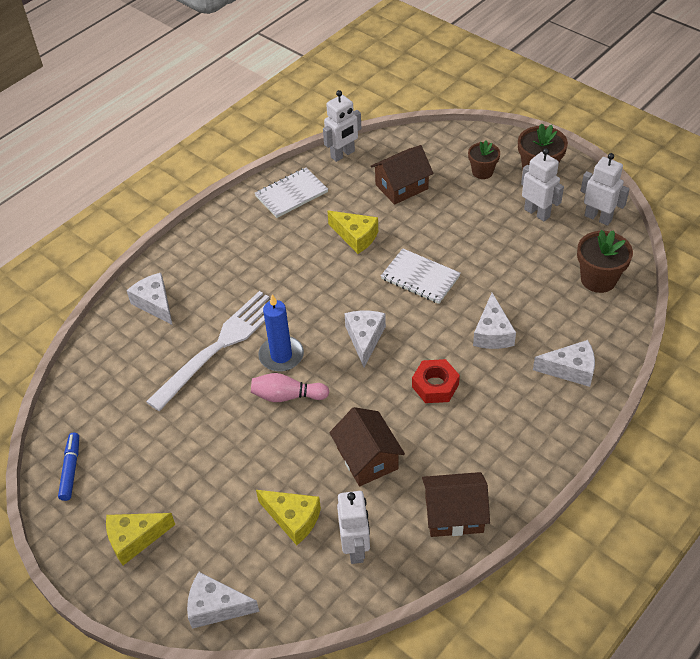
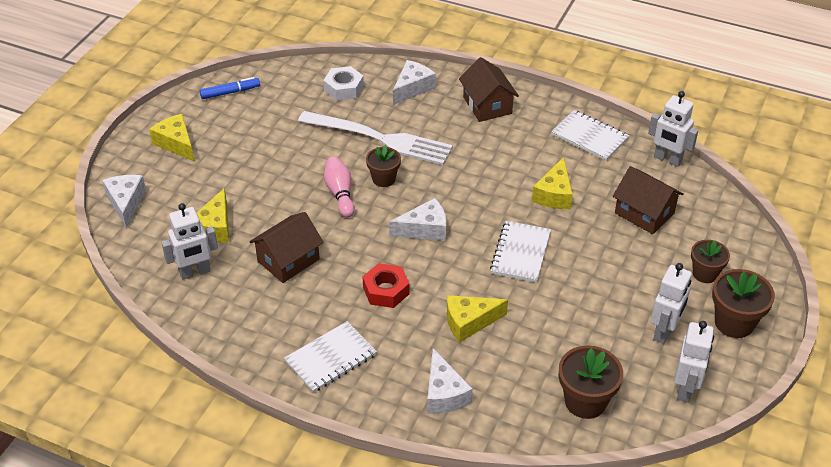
camera: 70 degrees right, 5 degrees down
(123, 361) = (344, 88): none -> white nut
(281, 356) = (384, 179): blue candle -> brown flower pot
(454, 514) = (244, 331): brown house -> brown house (487, 105)
(492, 333) = (469, 322): white cheese -> yellow cheese
(509, 446) = (331, 358): none -> white notebook

